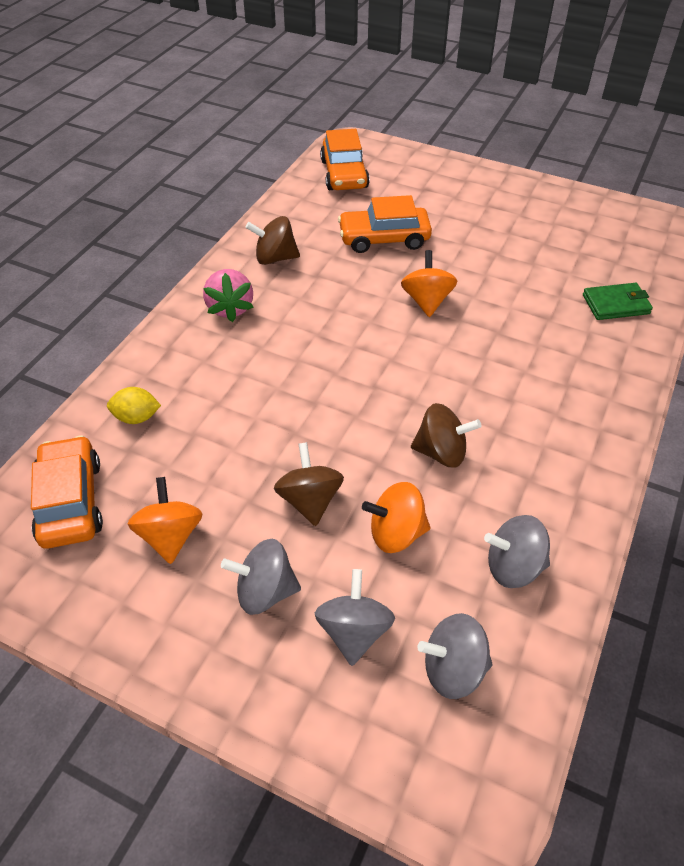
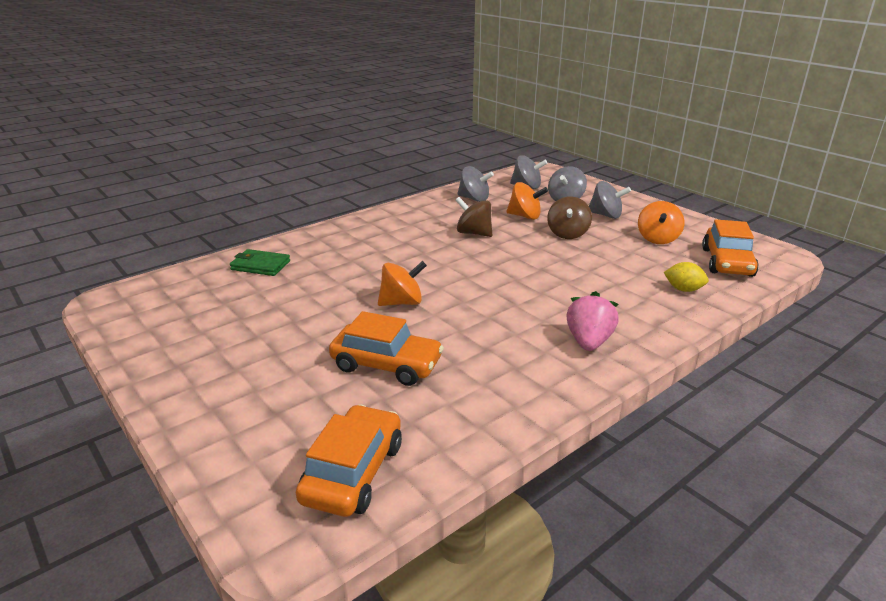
camera: 155 degrees left, 20 degrees down
(275, 258) = (521, 377): brown spinning top -> none
(427, 301) = (402, 302): orange spinning top -> orange spinning top turned 135 degrees counterclockwise

